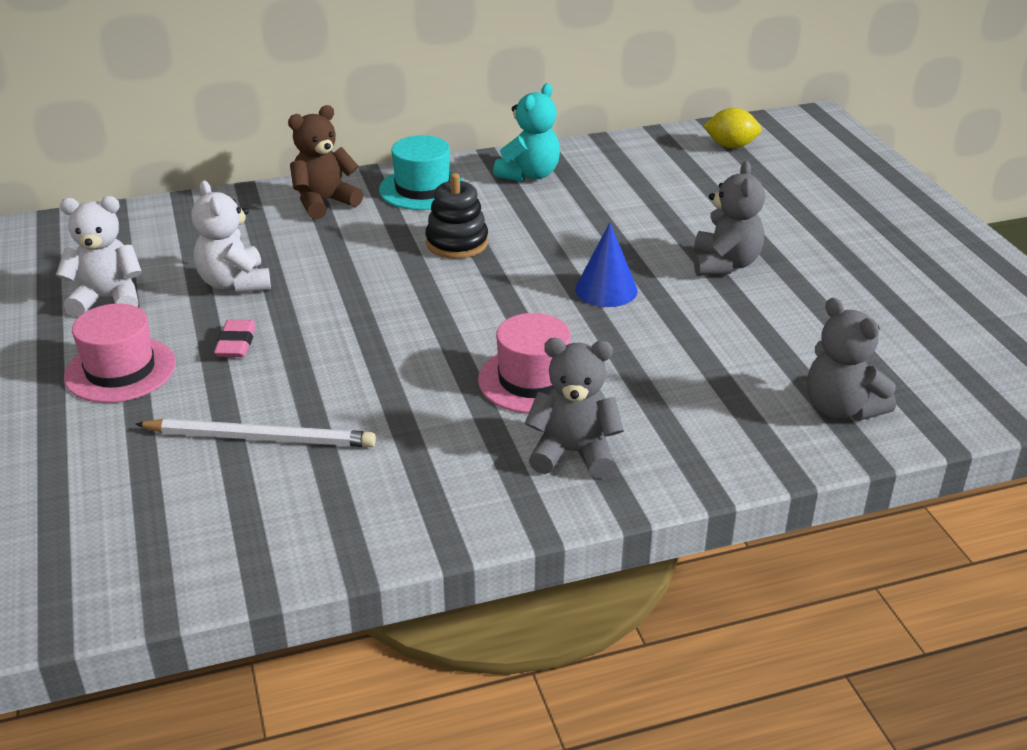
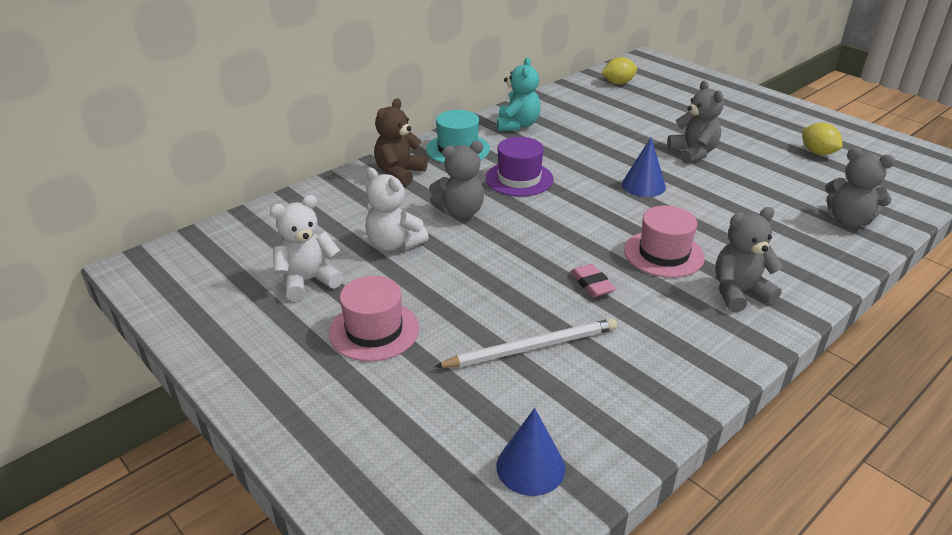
camera: 25 degrees left, 0 degrees up
(129, 555) = (530, 467): none -> blue cone
(236, 343) = (441, 286): pink eraser -> pink eraser (592, 284)
(346, 265) = (461, 211): none -> grey teddy bear
(457, 243) = (519, 179): black stacking toy -> purple hat
(913, 307) = (817, 152): none -> yellow lemon

